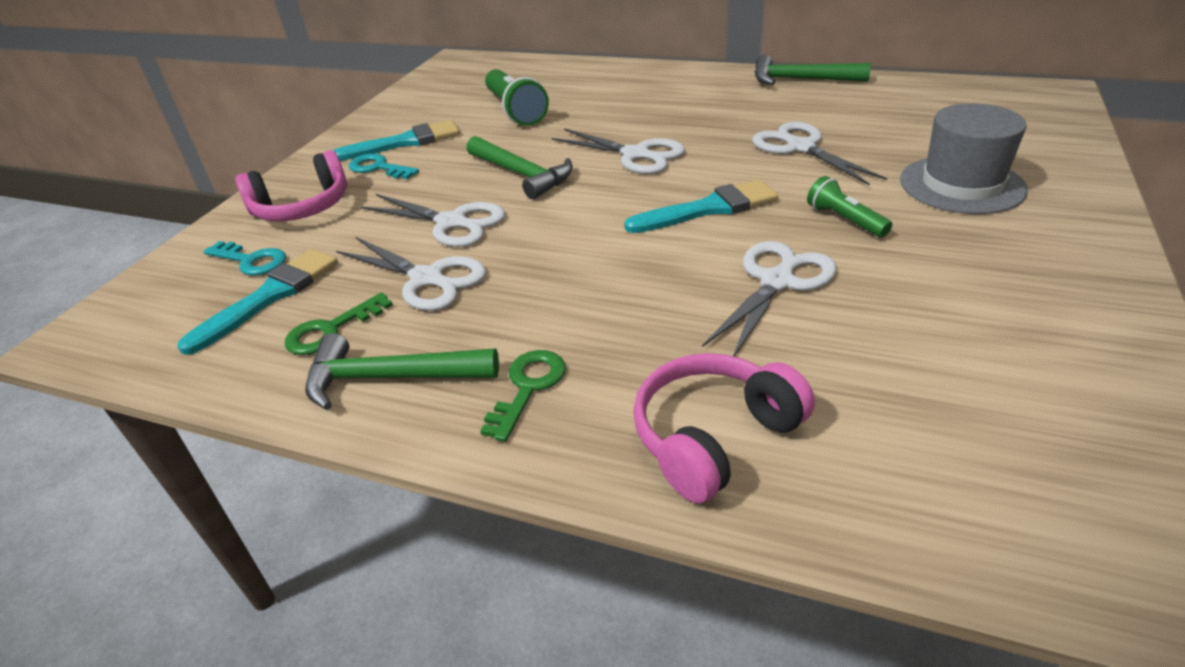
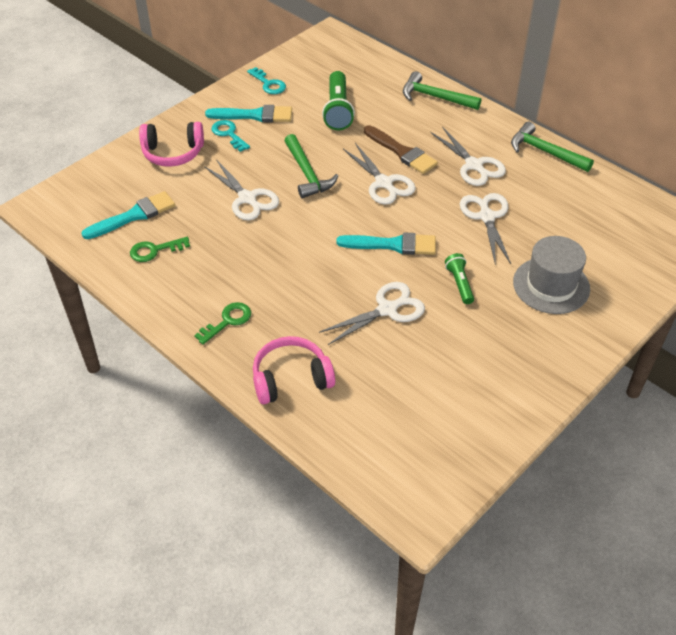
camera: 20 degrees right, 10 degrees up
(251, 261) = (132, 185): turquoise key -> turquoise key (268, 84)
(391, 378) = (170, 290): green hammer -> green hammer (435, 97)
(427, 279) = (215, 235): white scissors -> white scissors (474, 165)
(631, 123) = (402, 152): none -> brown brush

